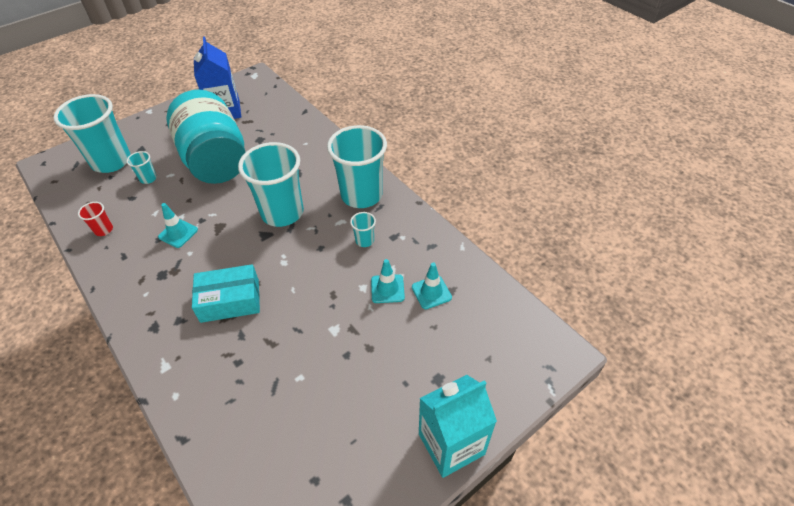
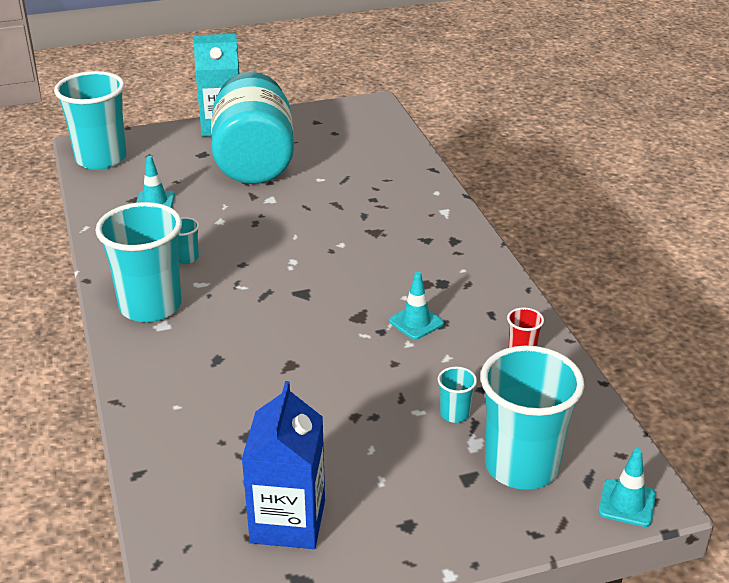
camera: 160 degrees left, 15 degrees down
(215, 160) = (337, 416): turquoise jar -> turquoise jar (254, 161)
(230, 300) = (367, 242): turquoise box -> none
(282, 213) = (268, 312): turquoise cup -> turquoise cup (101, 159)
(387, 289) = (196, 214): turquoise traffic cone -> turquoise traffic cone (627, 503)

